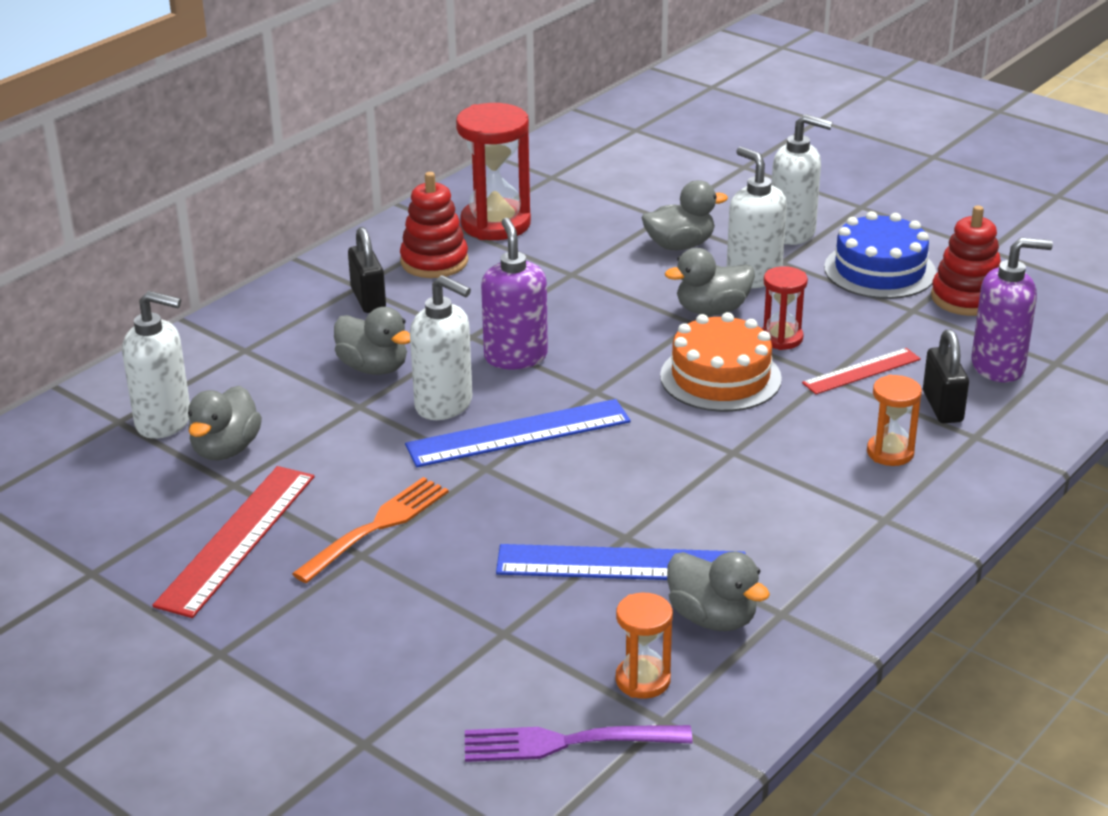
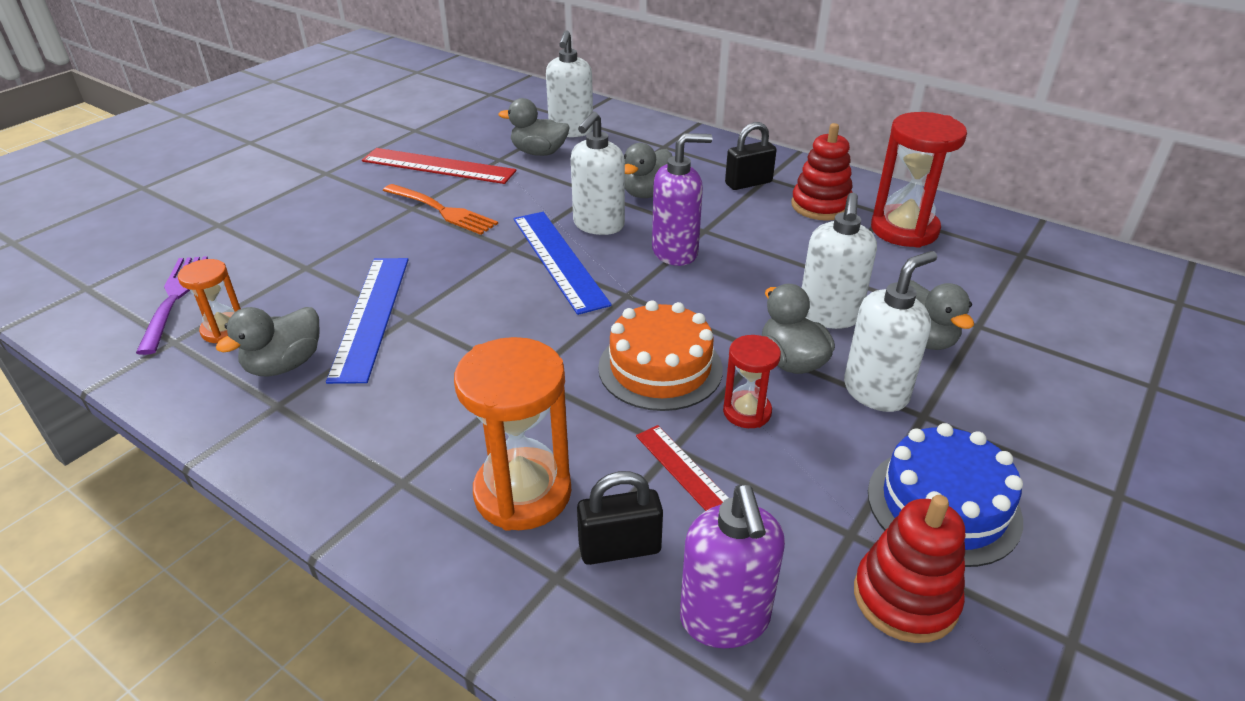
camera: 85 degrees right, 5 degrees up
(792, 233) = (1000, 425): white soap dispenser -> white soap dispenser (829, 316)
(890, 452) = (522, 493): orange hourglass -> orange hourglass, size x1.82

